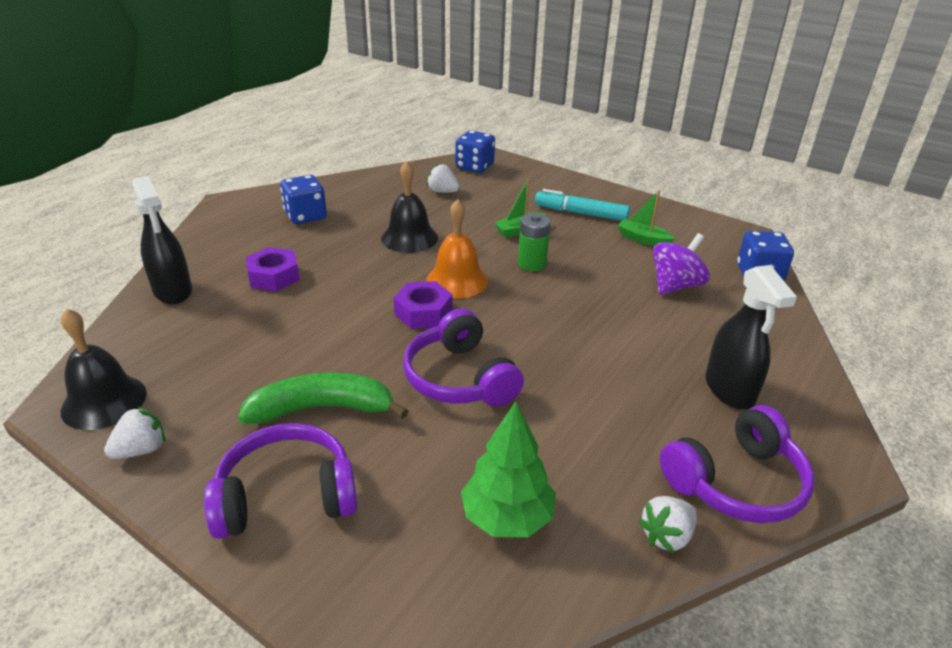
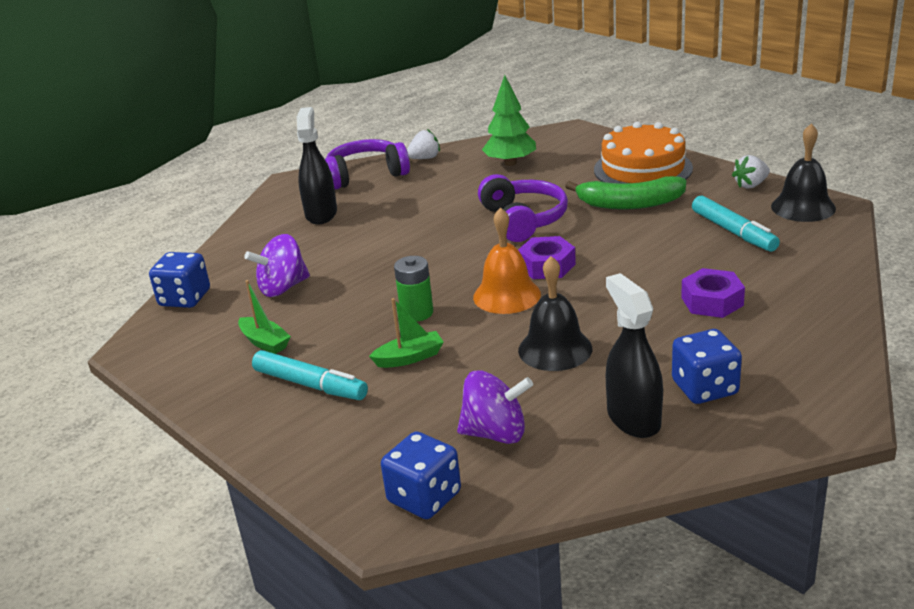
camera: 165 degrees left, 5 degrees down
(173, 291) = (817, 287): black spray bottle -> black spray bottle (633, 418)
(213, 359) = (733, 232): none -> turquoise marker
(286, 495) = (642, 169): purple headphones -> orange cake
(442, 192) = (496, 433): white strawberry -> purple spinning top

